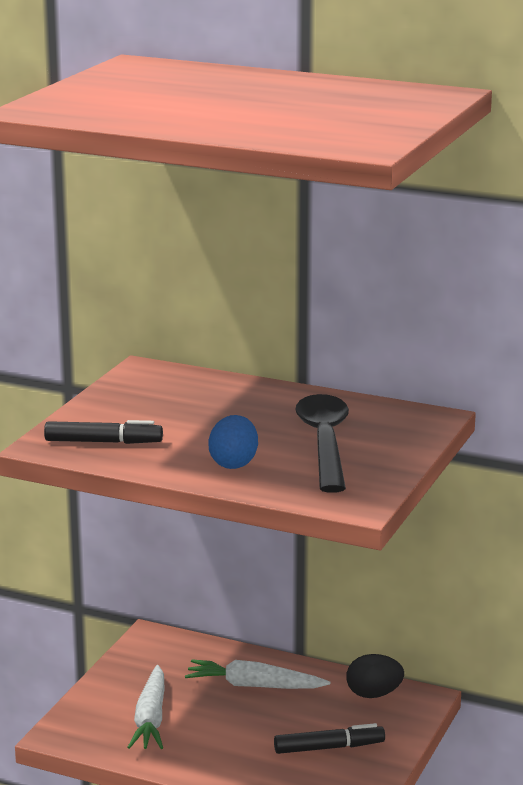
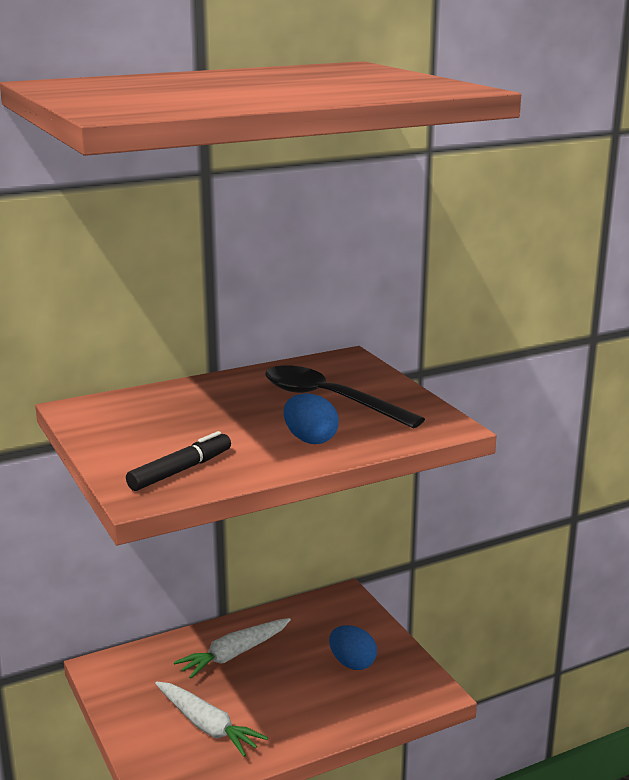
camera: 50 degrees left, 0 degrees up
(328, 747) = (352, 663): black marker -> blue egg
(374, 694) = (315, 611): black egg -> none

